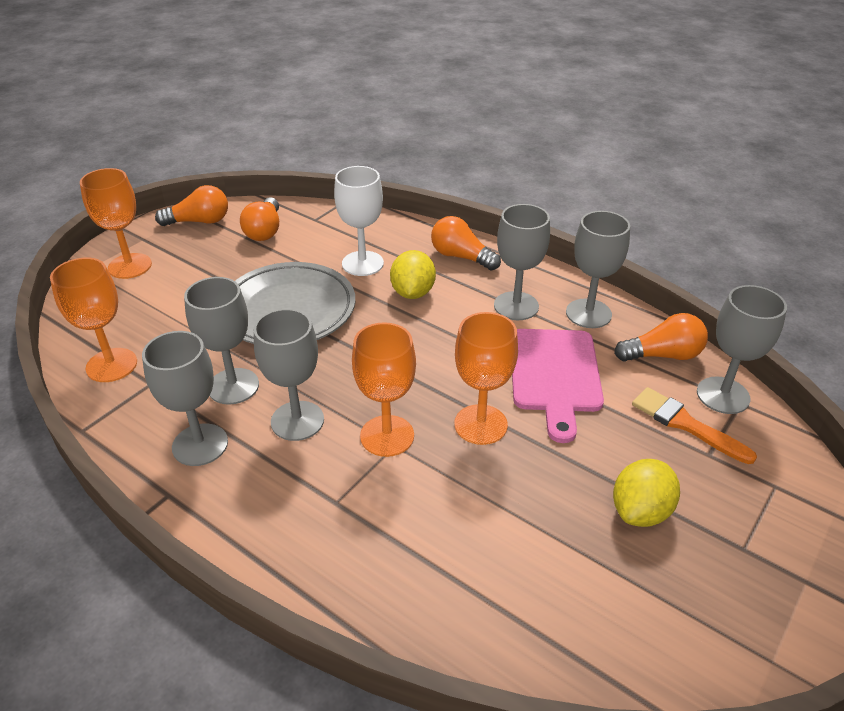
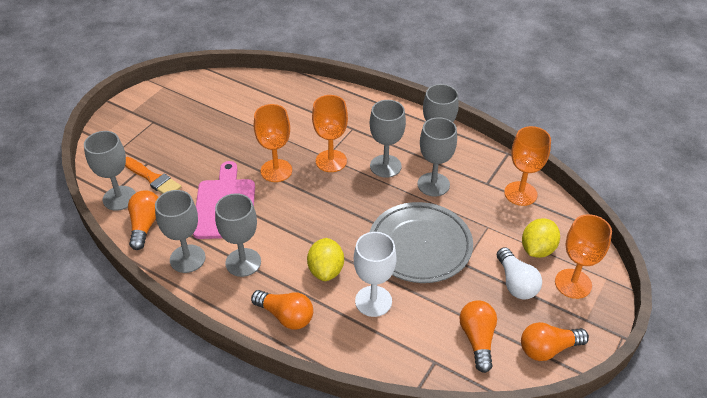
camera: 175 degrees right, 5 degrees up
(194, 270) = (516, 283): none -> white light bulb
(640, 511) = (197, 133): yellow lemon -> yellow lemon (537, 249)
(663, 355) = (145, 225): orange light bulb -> orange light bulb turned 105 degrees clockwise

